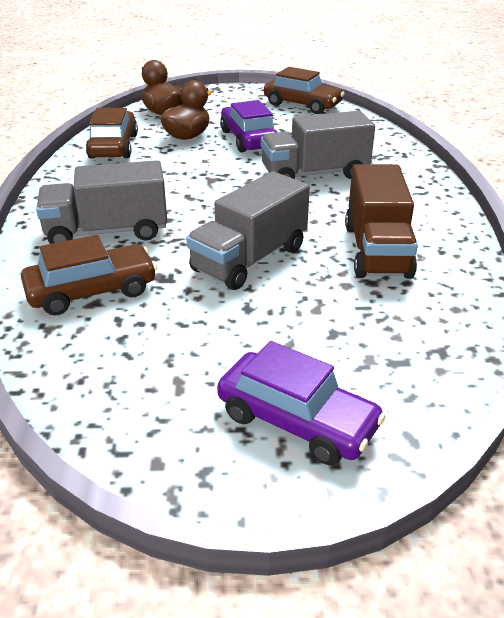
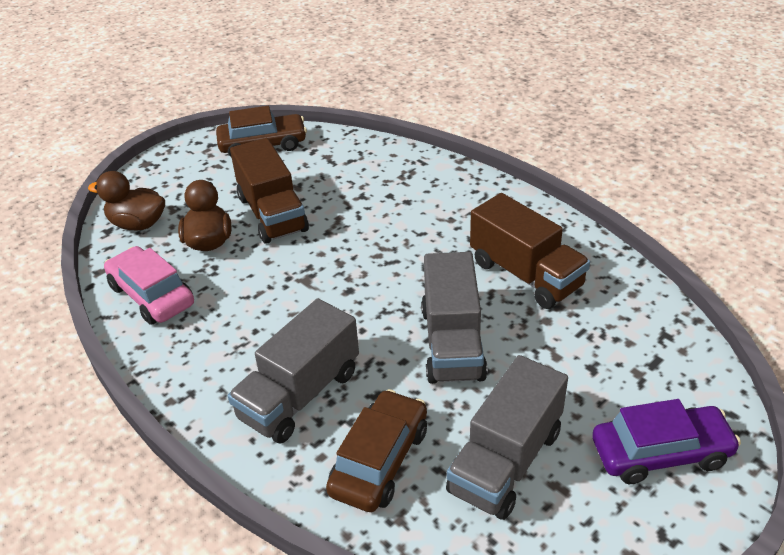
camera: 40 degrees left, 5 degrees up
(113, 146) = (151, 295): brown car -> pink car
(248, 139) = (272, 214): purple car -> brown truck
(314, 174) = (382, 223): grey truck -> grey truck (505, 461)

